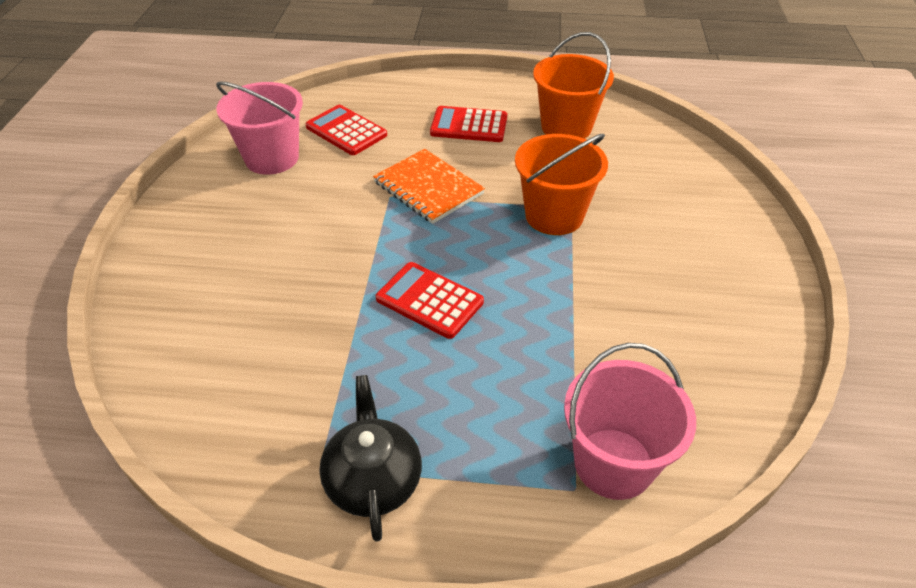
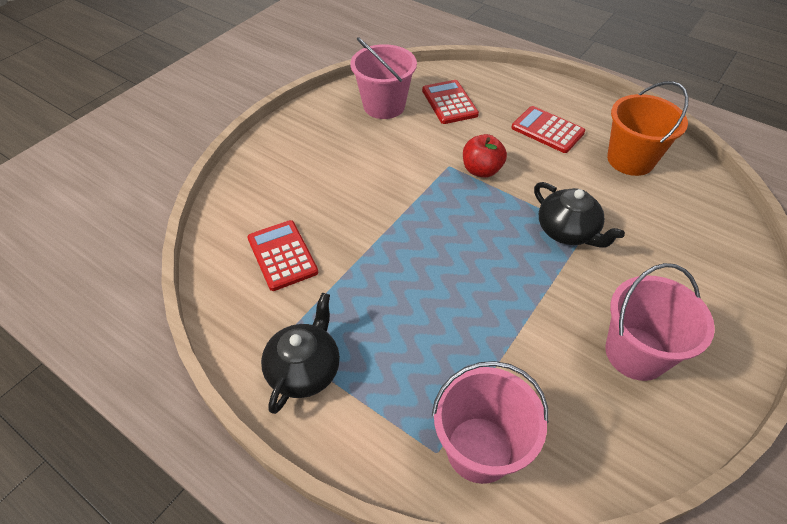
camera: 30 degrees right, 5 degrees up
(428, 188) = (481, 170): orange notebook -> red apple
(429, 300) = (425, 258): red calculator -> red calculator (282, 255)
(554, 216) = (567, 231): orange bucket -> black teapot
(689, 302) = (636, 353): none -> pink bucket

